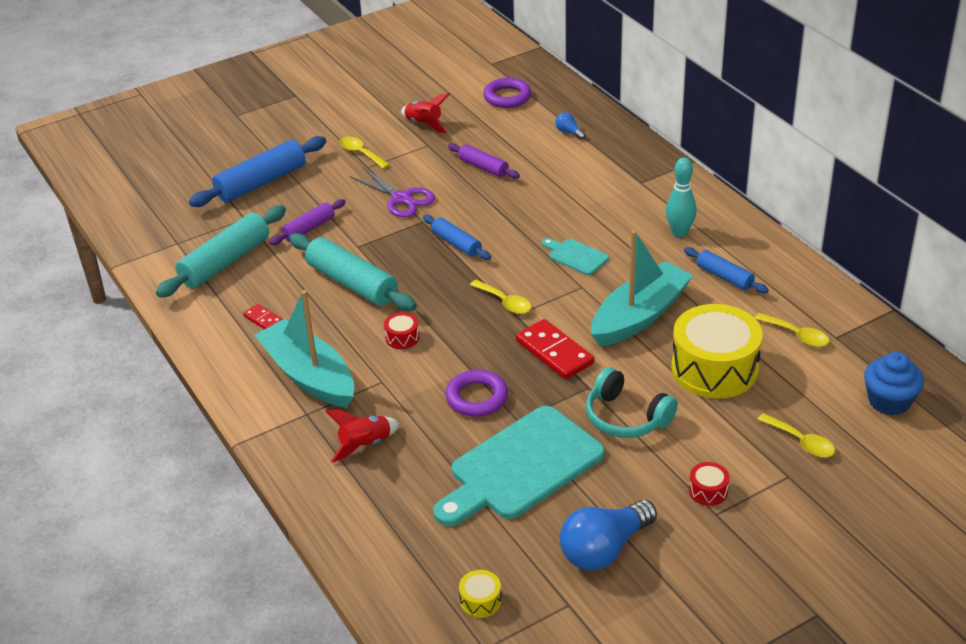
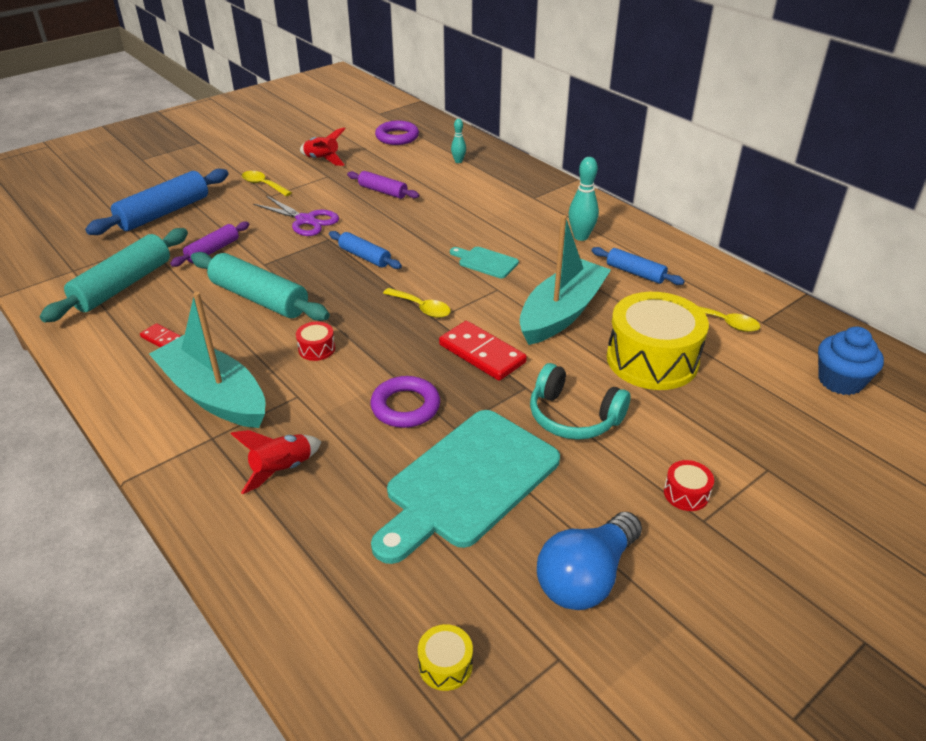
camera: 10 degrees left, 0 degrees up
(569, 132) = (458, 161): blue light bulb -> turquoise bowling pin
(801, 442) = (768, 430): yellow spoon -> none

